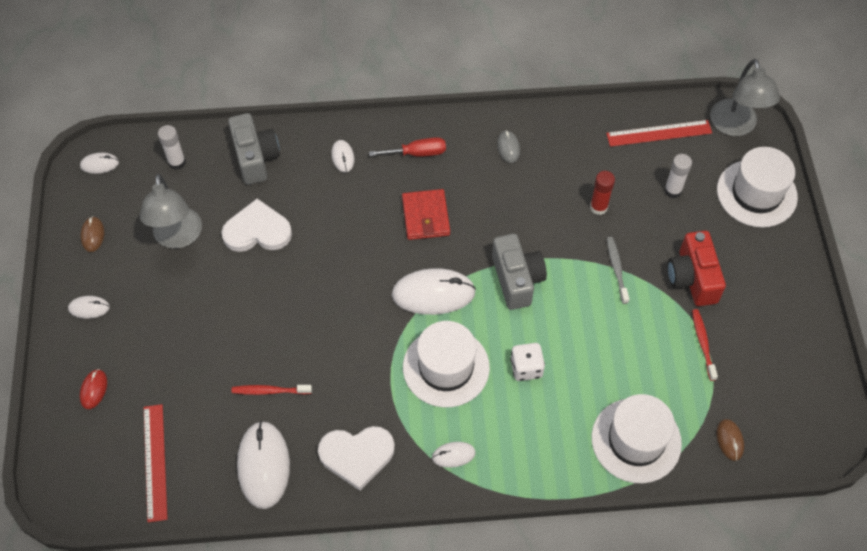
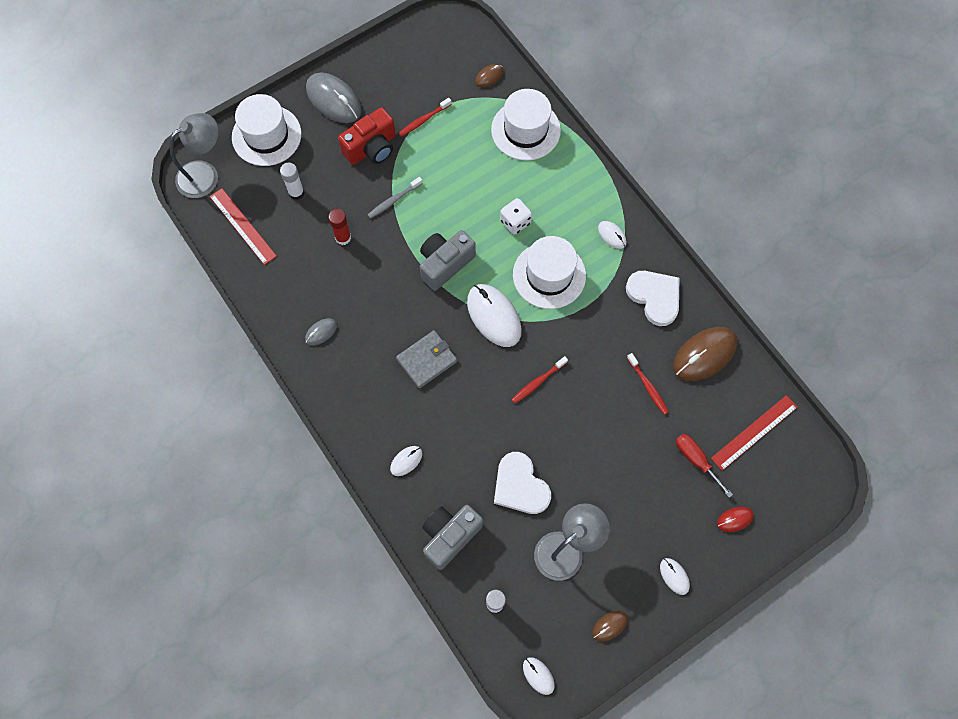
camera: 120 degrees left, 10 degrees up
(263, 465) = (704, 355): white mouse -> brown mouse
(341, 296) = (538, 382): none -> red toothbrush
(417, 153) = (367, 401): red screwdriver -> red screwdriver (696, 460)
(425, 216) = (427, 360): red wallet -> grey wallet
(773, 271) = (334, 100): none -> grey mouse

